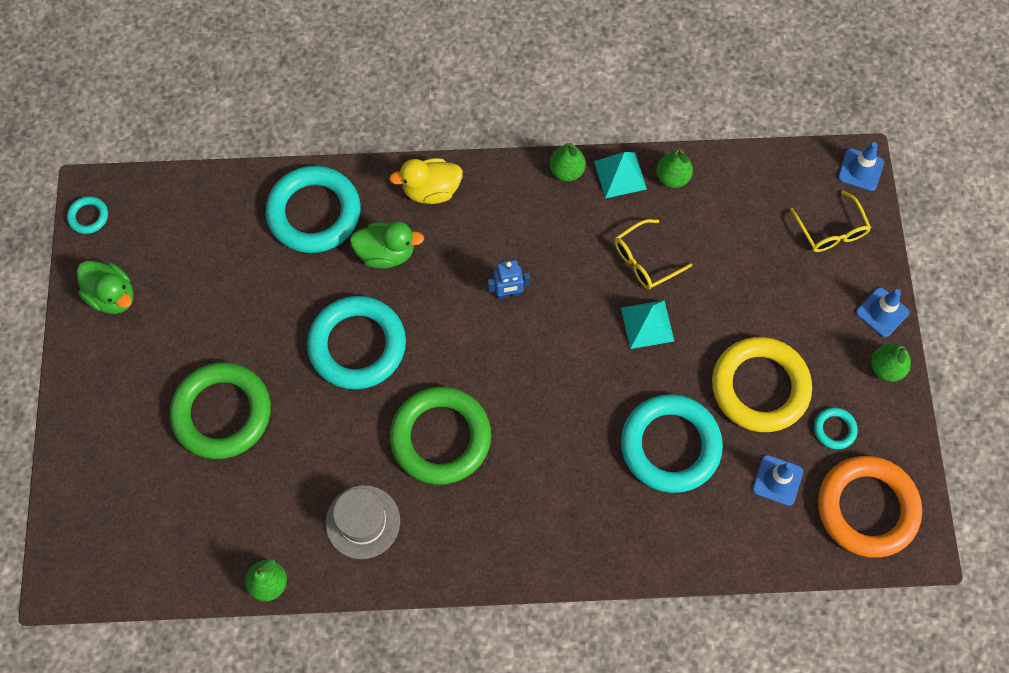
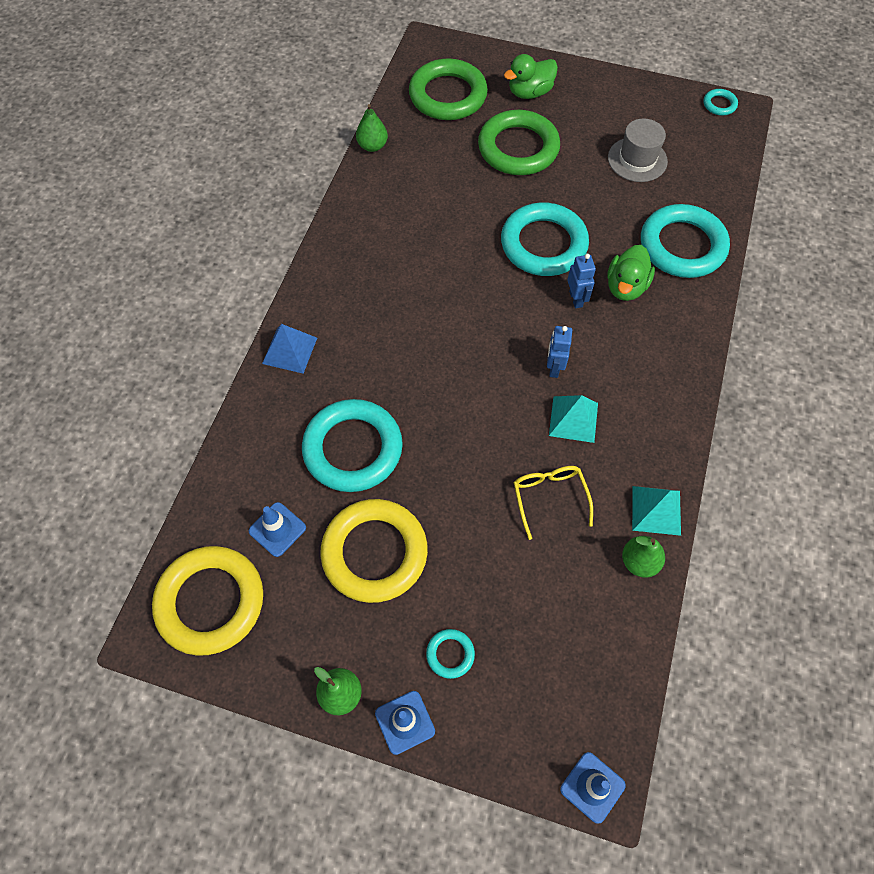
camera: 110 degrees right, 5 degrees down
(112, 296) = (642, 106): green duck -> green duck (530, 92)
(363, 522) = (391, 210): grey hat -> grey hat (637, 159)
(418, 295) = (576, 299): none -> blue robot
(431, 190) = (682, 338): yellow duck -> none
(441, 437) = (438, 278): green ring -> green ring (448, 95)
(566, 171) = (674, 461): green pear -> none
(588, 554) = (289, 350): none -> blue pyramid
(647, 324) = (480, 474): turquoise pyramid -> turquoise pyramid (573, 419)
(831, 230) = (523, 710): yellow glasses -> none
(834, 429) = (301, 607): turquoise ring -> turquoise ring (450, 654)
(867, 508) = (210, 602): orange ring -> yellow ring

